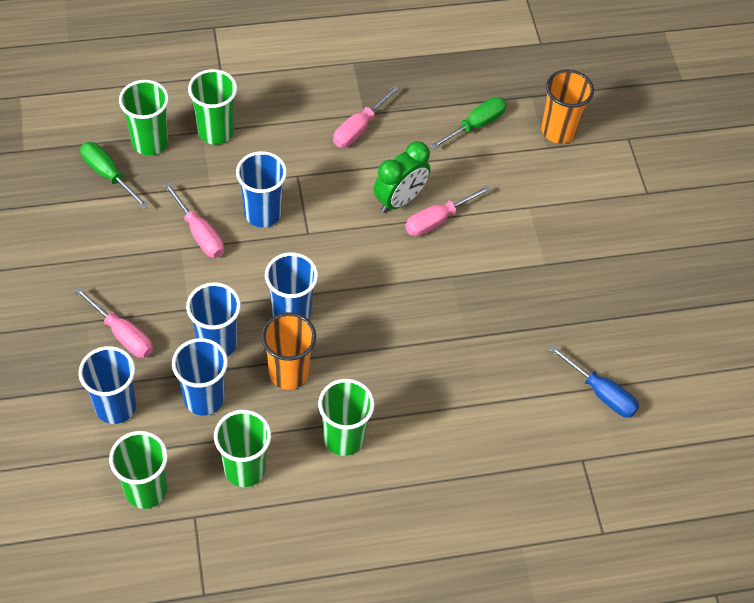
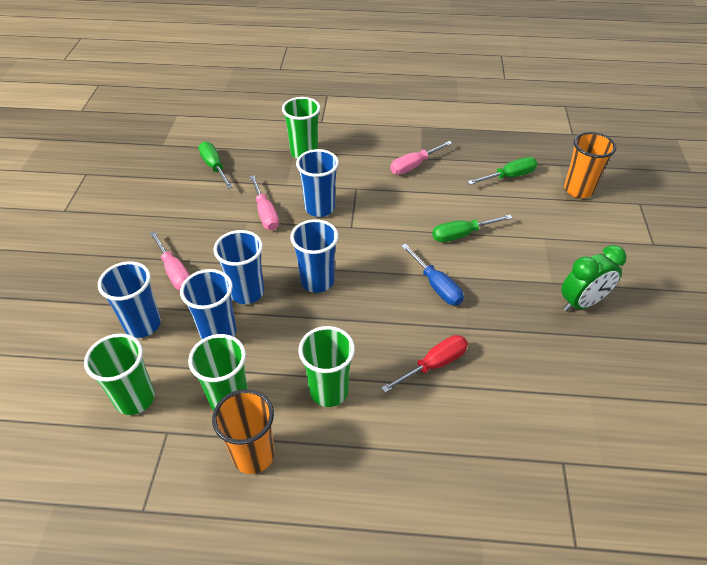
camera: 20 degrees right, 10 degrees down
(150, 142) = (253, 152): green cup -> none
(288, 373) = (298, 326): orange cup -> orange cup (253, 455)
(399, 200) = (433, 216): green clock -> green clock (581, 303)
(436, 220) = (461, 235): pink screwdriver -> green screwdriver
(442, 386) = (434, 364): none -> red screwdriver
(602, 393) = (592, 402): blue screwdriver -> blue screwdriver (437, 286)

